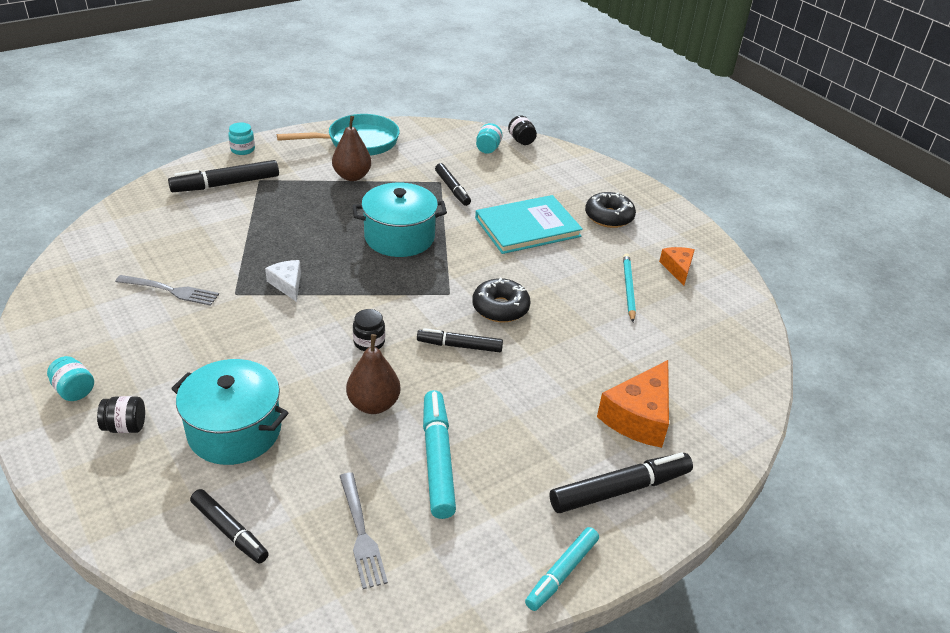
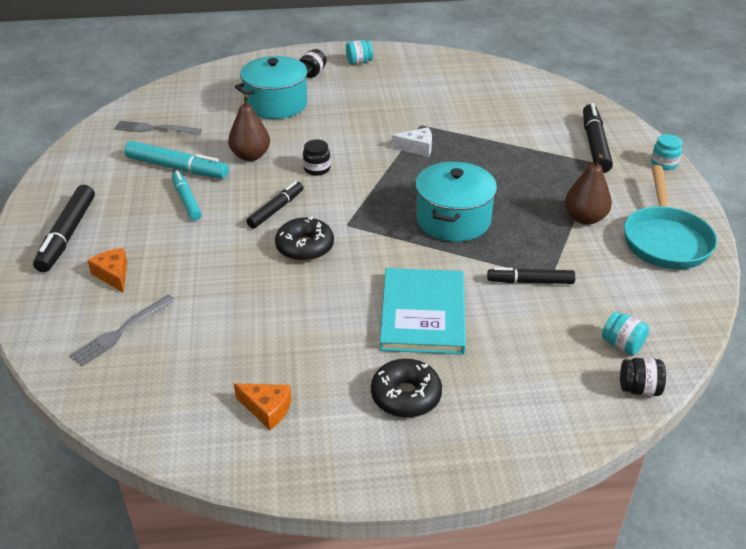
camera: 120 degrees right, 0 degrees up
(170, 290) = (442, 101): grey fork -> grey fork (121, 332)
(229, 531) = (202, 92): black marker -> none
(561, 573) = (45, 187): turquoise marker -> turquoise marker (186, 200)
(628, 288) = (266, 347): turquoise pencil -> none
(638, 416) = (113, 275): orange cheese -> orange cheese, size x0.58

